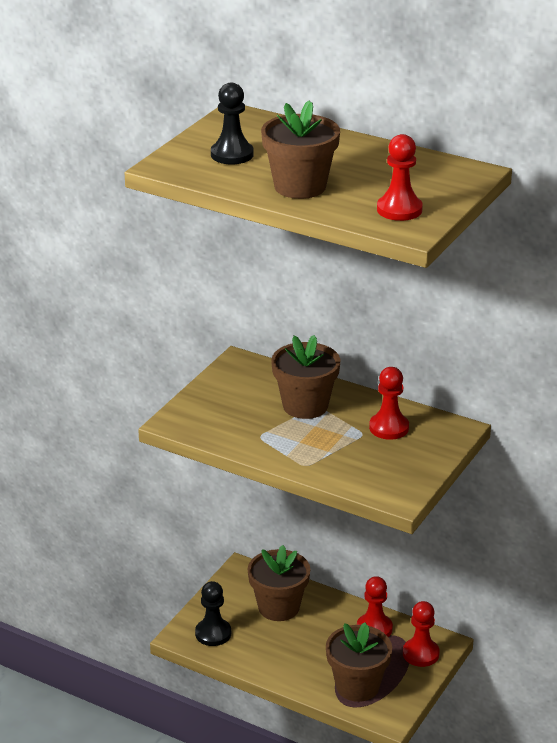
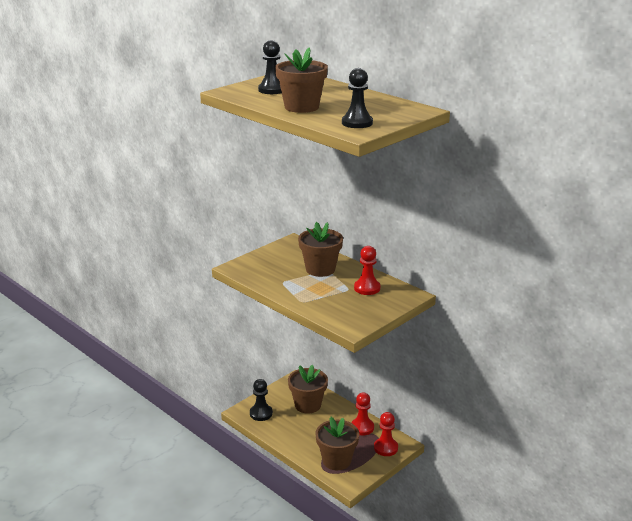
camera: 15 degrees right, 5 degrees down
(399, 210) = (357, 123): red pawn -> black pawn

